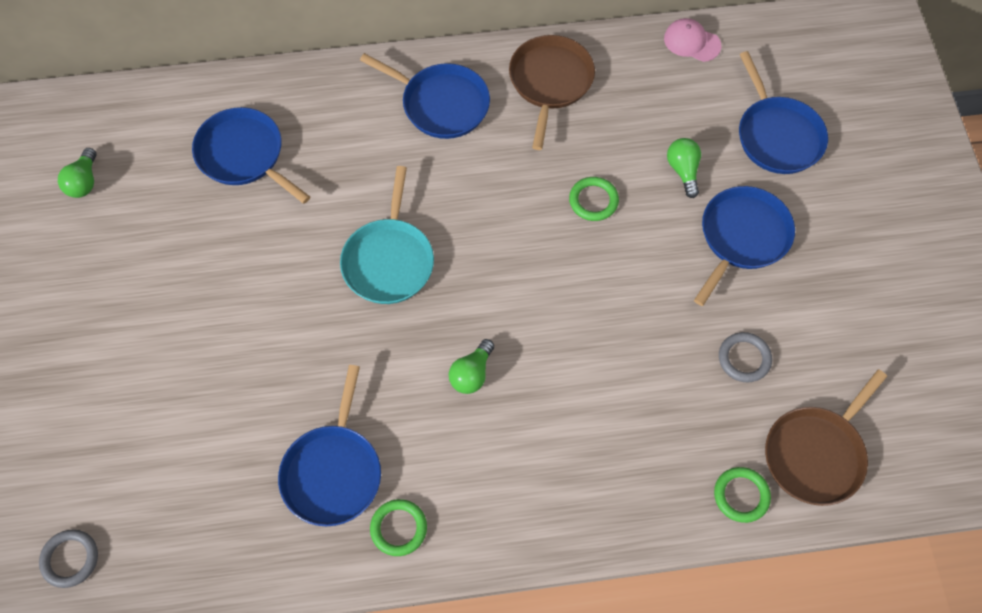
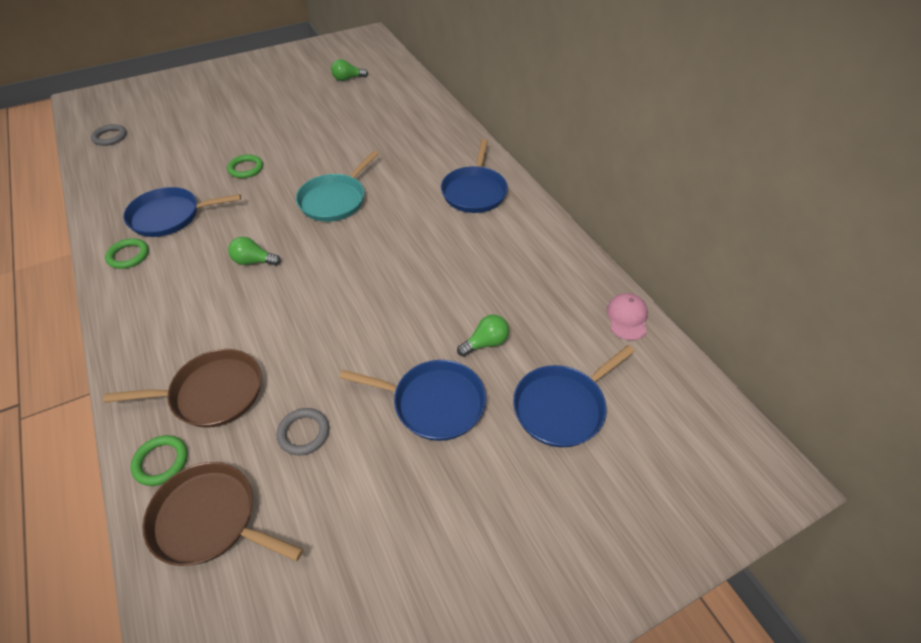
camera: 70 degrees right, 15 degrees down
(243, 155) = (390, 124): blue pan -> none
(389, 261) = (335, 200): turquoise pan -> turquoise pan turned 45 degrees counterclockwise
(550, 82) = (527, 240): brown pan -> brown pan (213, 393)
(593, 201) = (428, 291): green ring -> green ring (246, 169)

